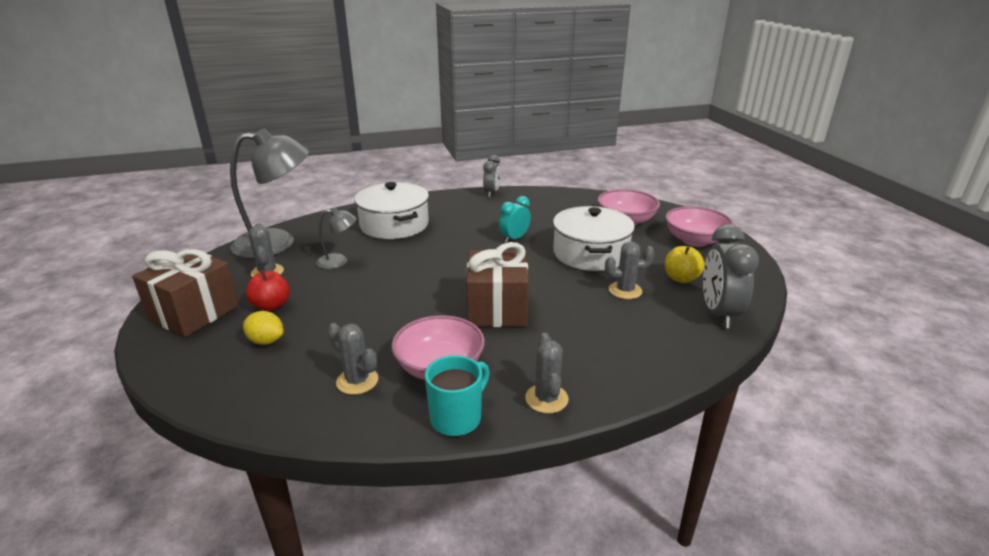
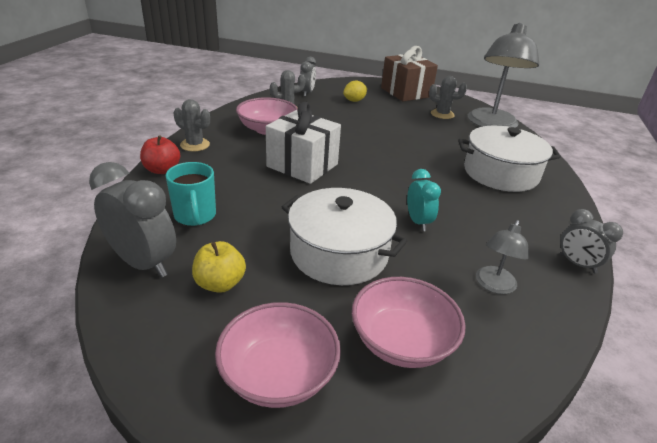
camera: 120 degrees right, 5 degrees up
(263, 394) = (307, 93): none -> grey clock
(271, 306) = (393, 108): red apple -> red apple (162, 170)
(339, 261) = (439, 136): grey lamp -> grey lamp (494, 286)
(457, 418) = (222, 121): turquoise mug -> turquoise mug (195, 216)
(497, 309) = (302, 165): brown gift -> white gift
(625, 290) = (249, 233): grey cactus -> none

